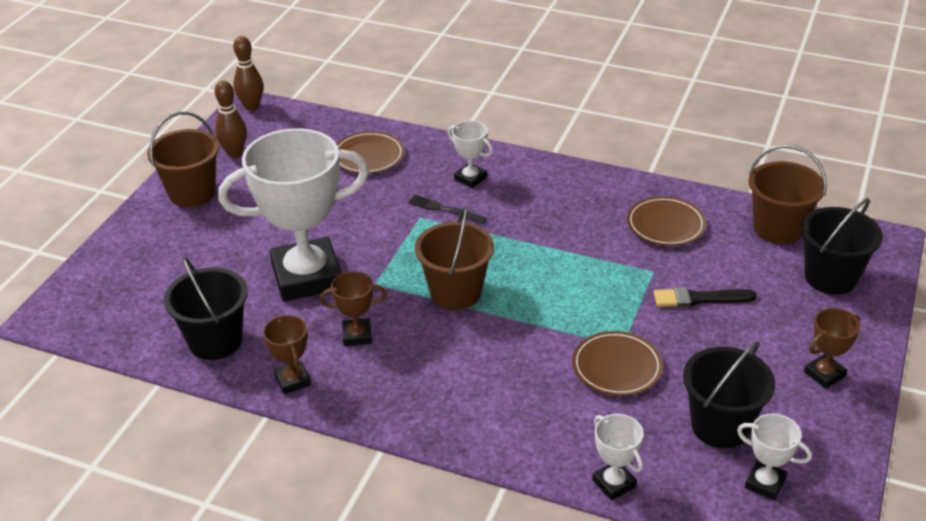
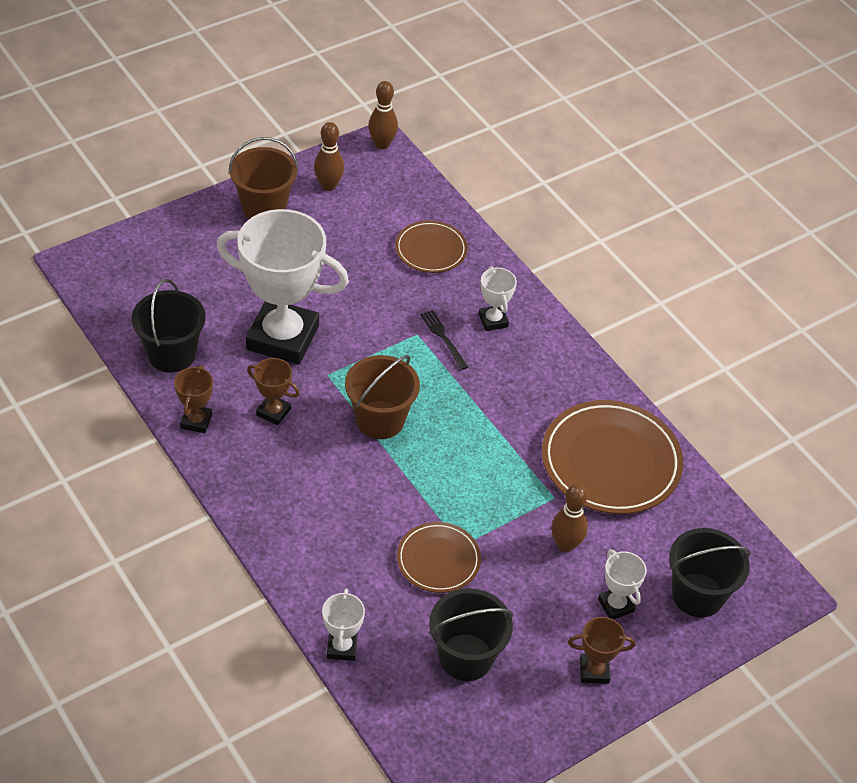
camera: 30 degrees right, 10 degrees up
(665, 225) = (610, 462): brown plate -> brown plate, size x1.77
(699, 299) = (565, 545): black brush -> brown bowling pin
(765, 483) = (450, 721): white trophy -> white trophy (615, 605)
(778, 228) = (704, 524): brown bucket -> none

